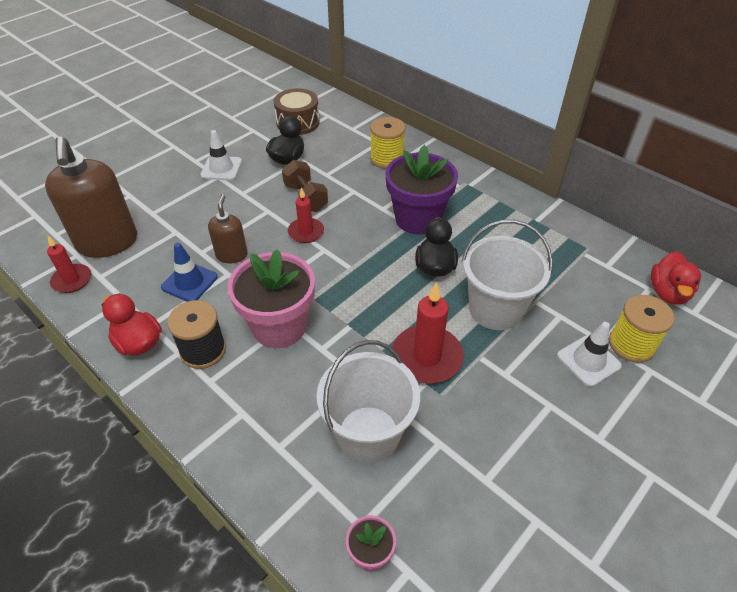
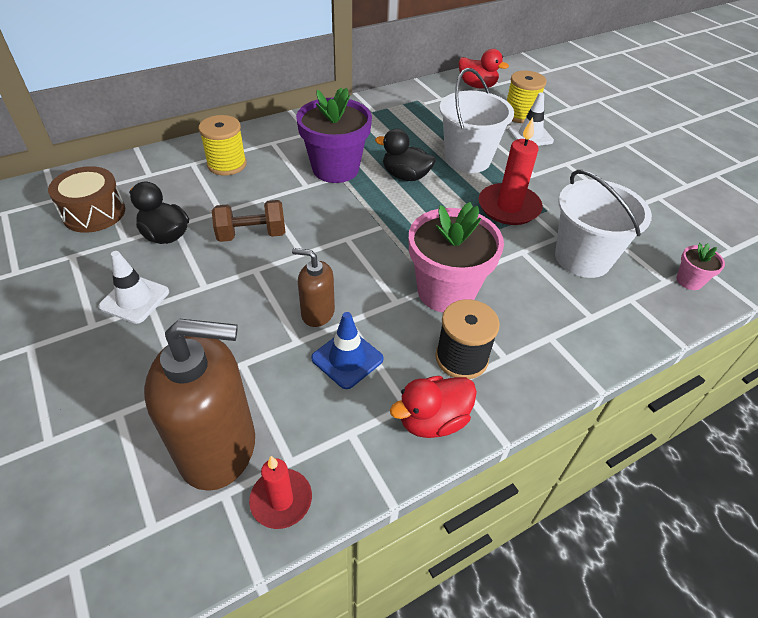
camera: 75 degrees left, 0 degrees up
(306, 232) = (311, 246): red candle -> none

